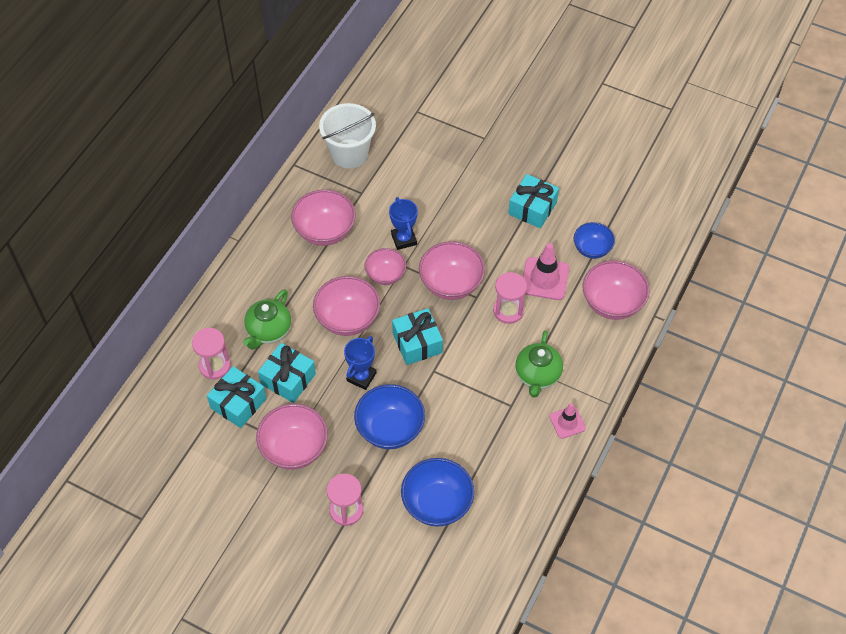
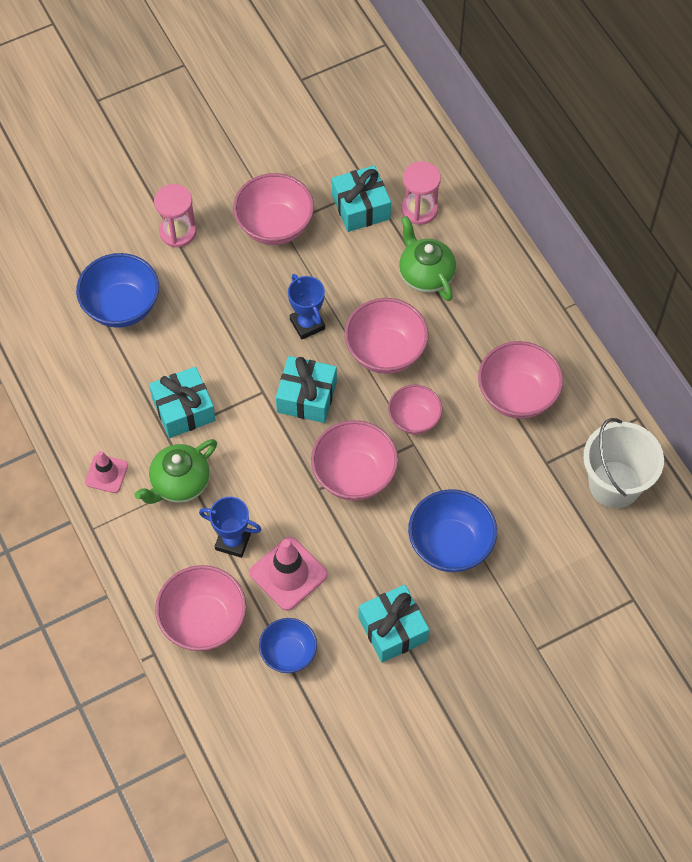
camera: 125 degrees right, 5 degrees up
(288, 379) = (355, 261): turquoise gift -> turquoise gift (183, 410)
(390, 429) = (230, 314): blue bowl -> blue bowl (450, 544)
(404, 239) = (449, 465): blue trophy -> blue trophy (233, 541)
(508, 311) = (277, 508): pink hourglass -> none
(537, 375) = (179, 483): green teapot -> green teapot turned 90 degrees counterclockwise

